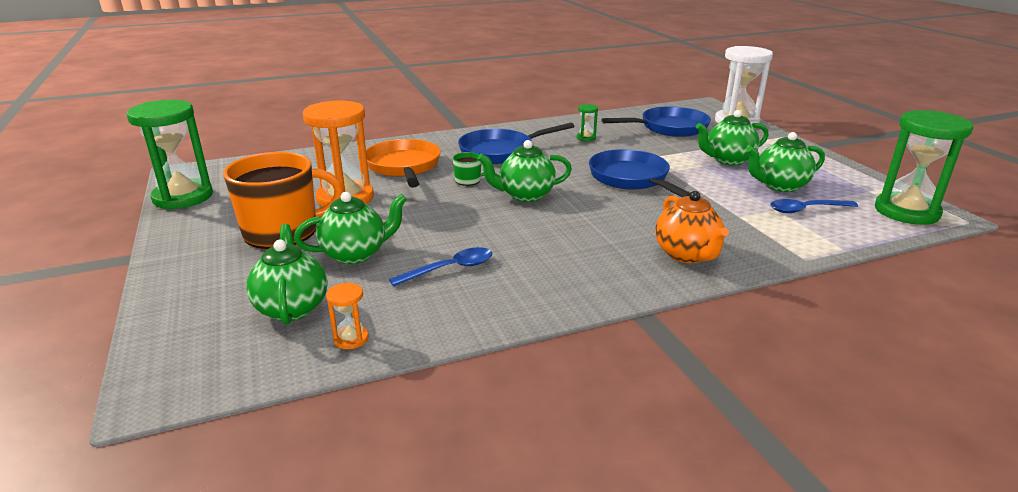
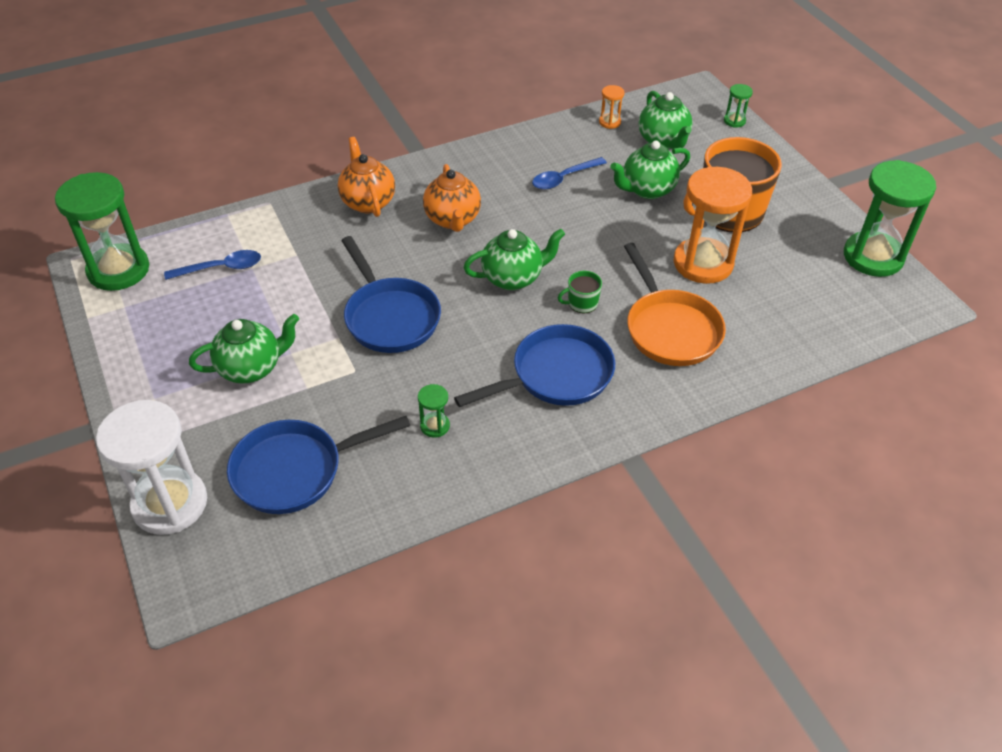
camera: 175 degrees right, 20 degrees up
(160, 332) = (734, 121): none -> green hourglass
(585, 236) = (452, 220): none -> orange teapot
(779, 186) = (221, 310): green teapot -> none

